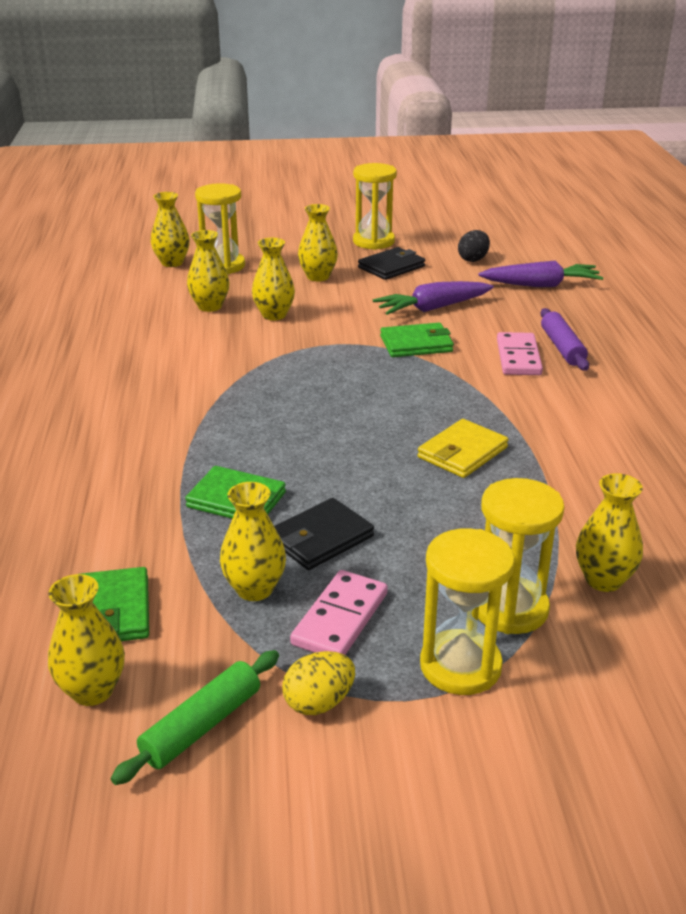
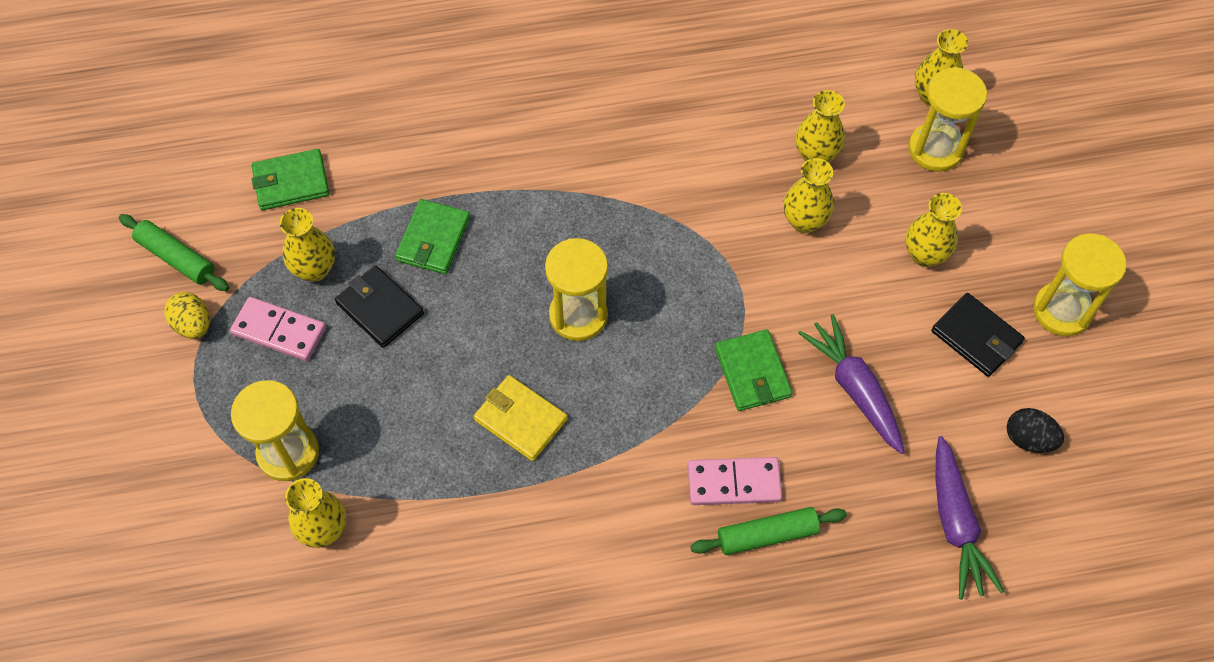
camera: 85 degrees right, 30 degrees up
(92, 690) = (212, 189): yellow vase -> none
(460, 666) = (224, 415): yellow hourglass -> yellow hourglass (578, 315)
(562, 347) = (767, 535): purple rolling pin -> green rolling pin

